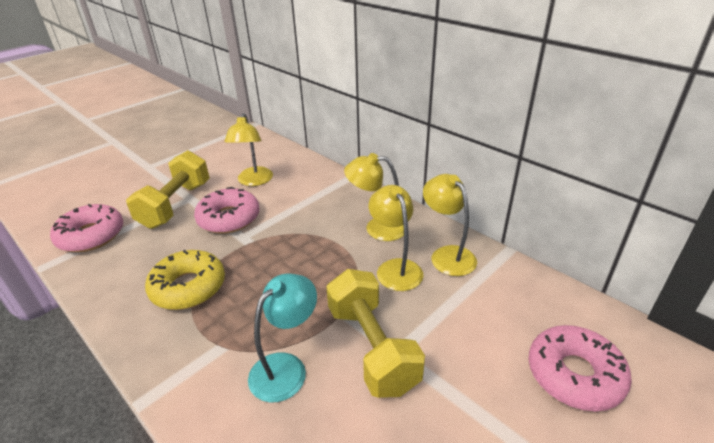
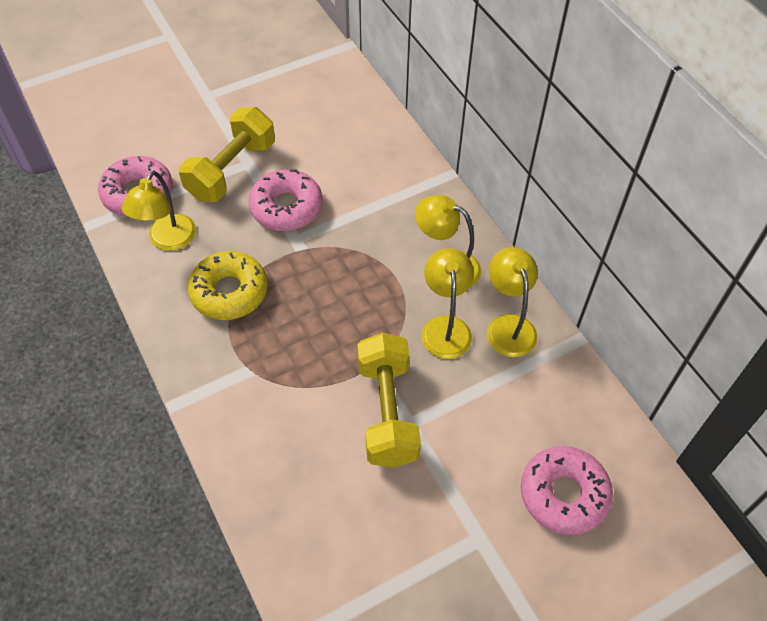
camera: 15 degrees right, 20 degrees up
(254, 181) = (326, 154): yellow lamp -> yellow lamp (168, 240)
(286, 368) = (303, 409): turquoise lamp -> none

